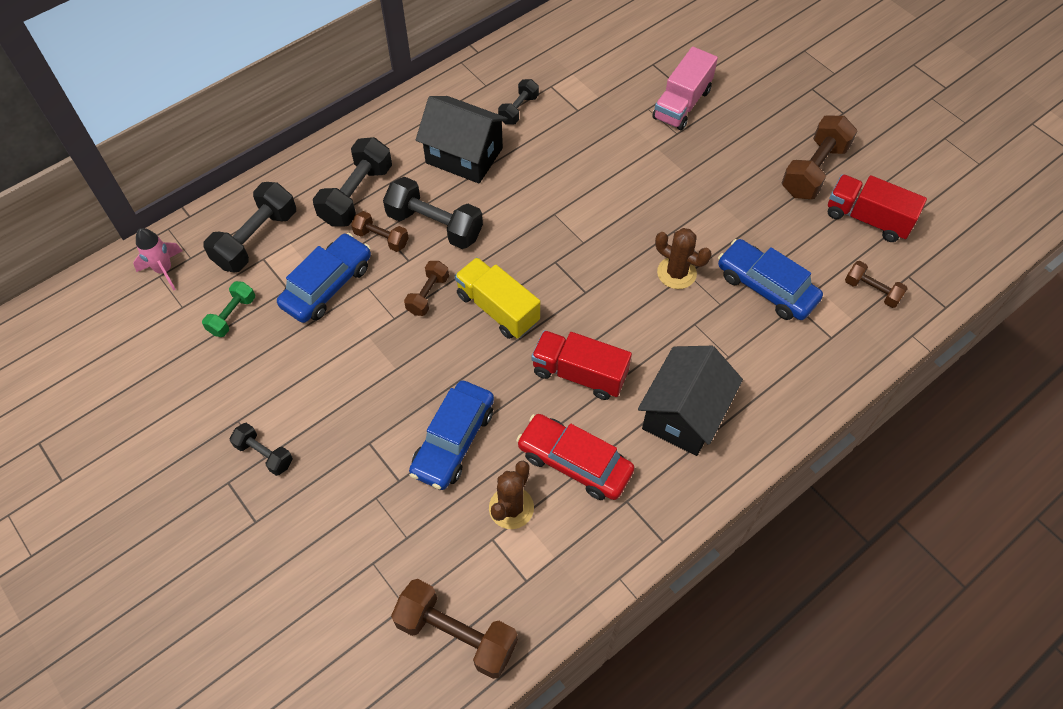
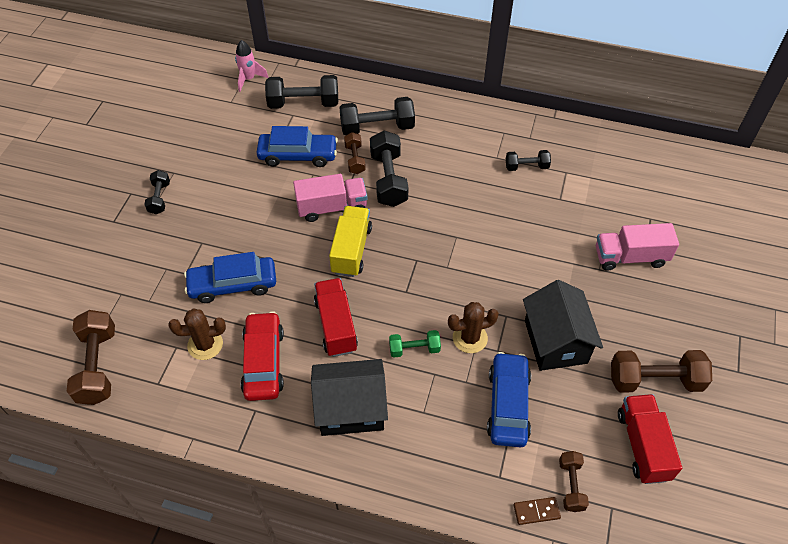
camera: 55 degrees right, 5 degrees down
(232, 315) = (242, 126): green dumbbell -> green dumbbell (414, 349)
(428, 294) = (332, 207): brown dumbbell -> pink truck
(464, 155) = (459, 161): black house -> black house (555, 341)
(676, 273) = (470, 338): brown cactus -> brown cactus turned 75 degrees clockwise
(880, 331) = (536, 511): none -> brown domino

